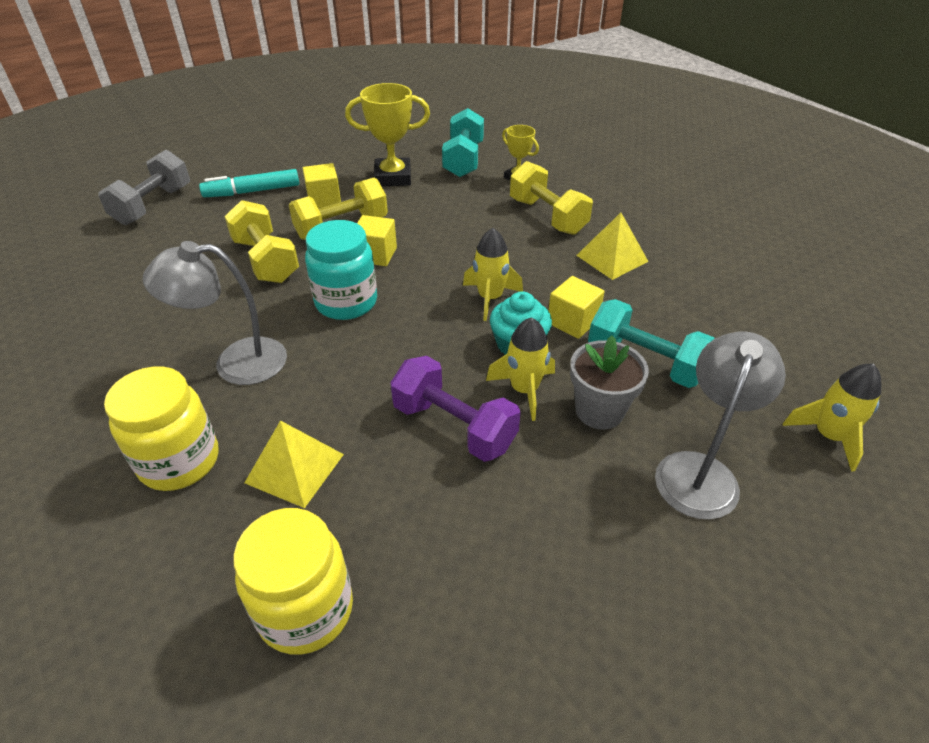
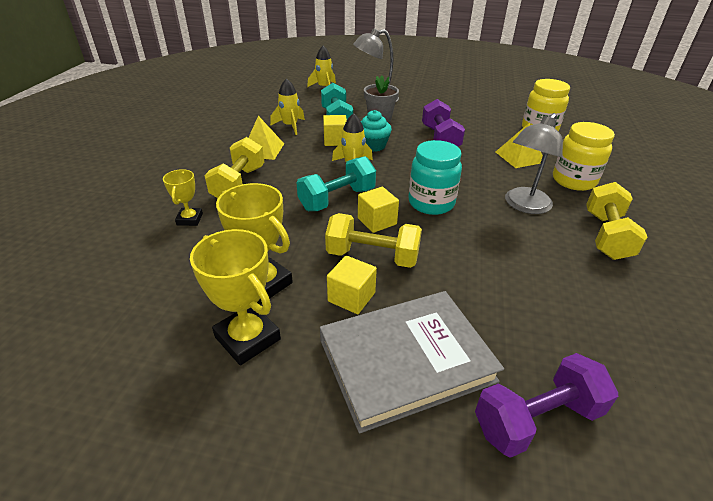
camera: 135 degrees left, 5 degrees down
(153, 205) = (536, 419): grey dumbbell -> purple dumbbell
(236, 362) = (524, 206): grey lamp -> grey lamp turned 90 degrees clockwise
(252, 191) = (406, 360): turquoise marker -> grey book
(266, 260) = (458, 262): yellow dumbbell -> yellow dumbbell (606, 236)
(358, 157) = (247, 338): none -> yellow trophy
(463, 160) = (181, 263): turquoise dumbbell -> turquoise dumbbell (337, 199)
(524, 390) = (396, 134): yellow rocket -> yellow rocket (290, 126)

